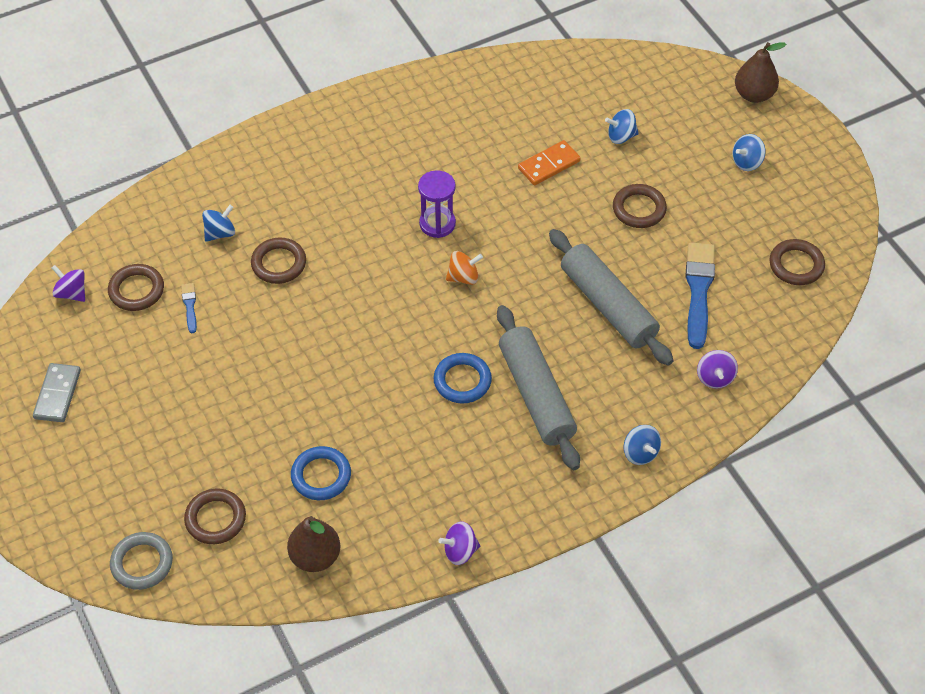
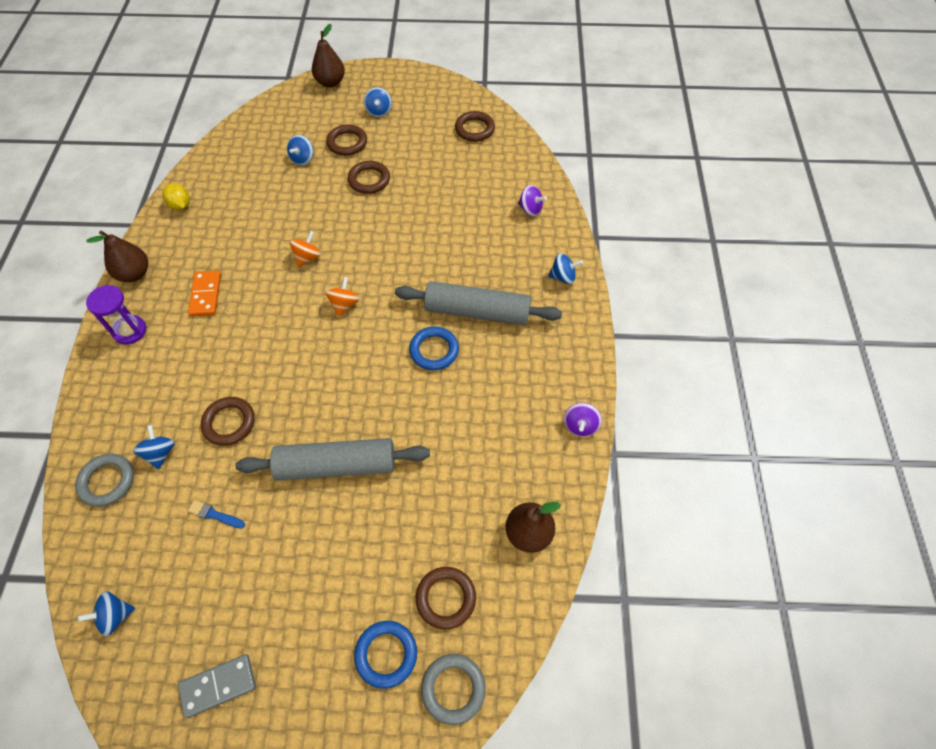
camera: 60 degrees left, 5 degrees up
(57, 394) = (218, 685): grey domino -> grey domino turned 60 degrees counterclockwise
(72, 293) = (115, 616): purple spinning top -> blue spinning top
(136, 290) = (161, 553): brown ring -> brown ring (347, 143)
(173, 214) = (107, 481): none -> grey ring
(321, 476) = (455, 491): blue ring -> blue ring (386, 654)
(381, 96) = (134, 274): none -> brown pear
(437, 224) = (283, 297): purple hourglass -> purple hourglass (130, 331)
(483, 77) = (180, 205): none -> yellow lemon
(497, 215) = (307, 257): none -> orange spinning top
(549, 165) = (290, 208): orange domino -> orange domino (205, 295)
(608, 305) = (433, 235): grey rolling pin -> grey rolling pin (336, 465)
(698, 291) = (458, 183): blue brush -> none

